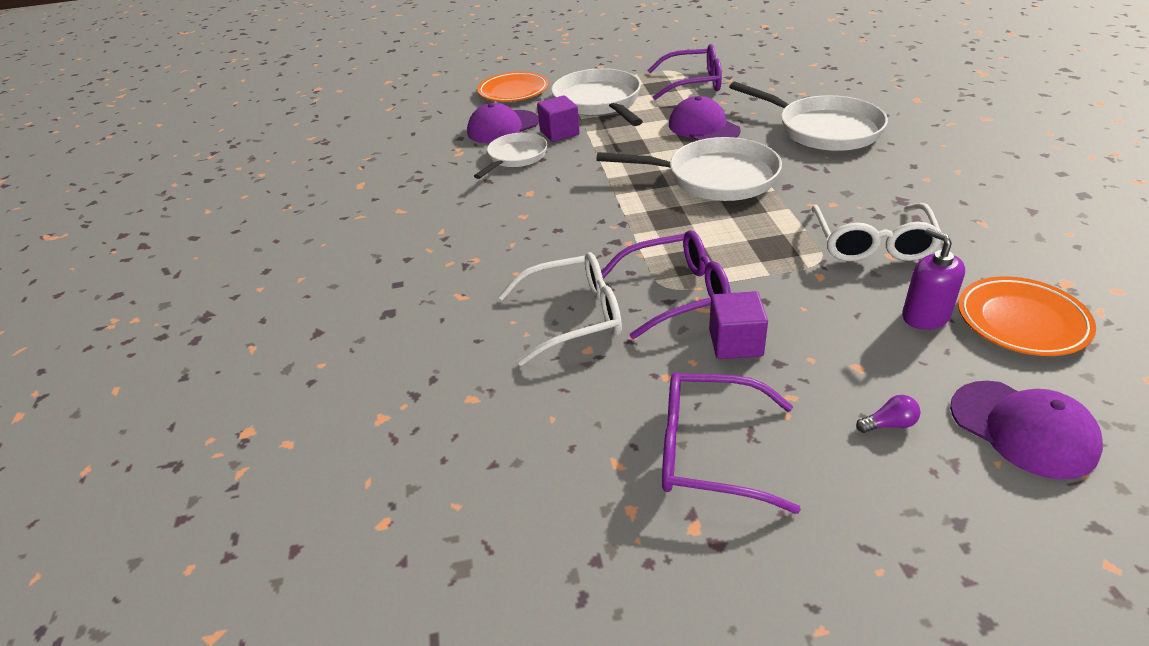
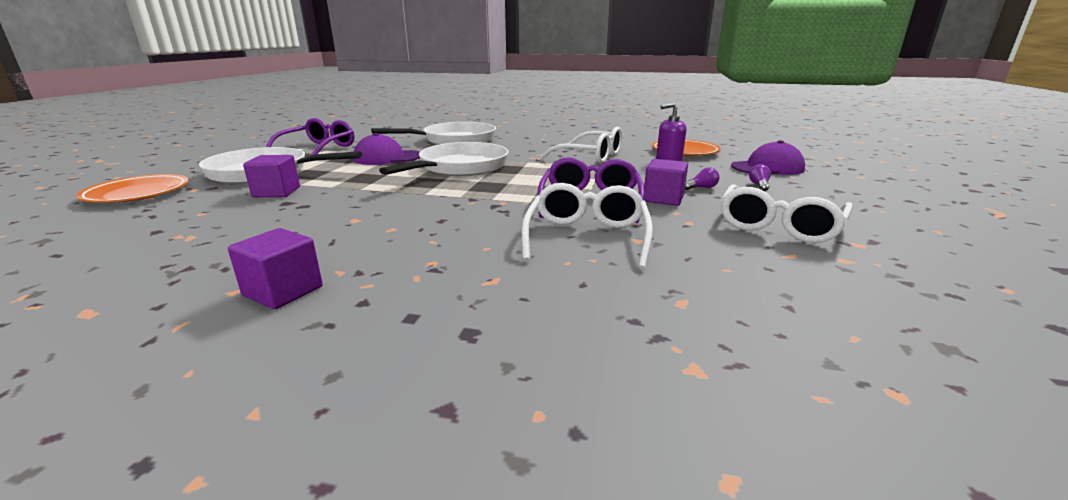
camera: 70 degrees left, 15 degrees down
(406, 225) = (283, 291): none -> purple cube
(503, 127) = (197, 209): purple cap -> none
(515, 157) = (274, 214): white pan -> none
(709, 451) = (778, 226): purple glasses -> white glasses
(816, 368) = (701, 188): none -> purple light bulb

